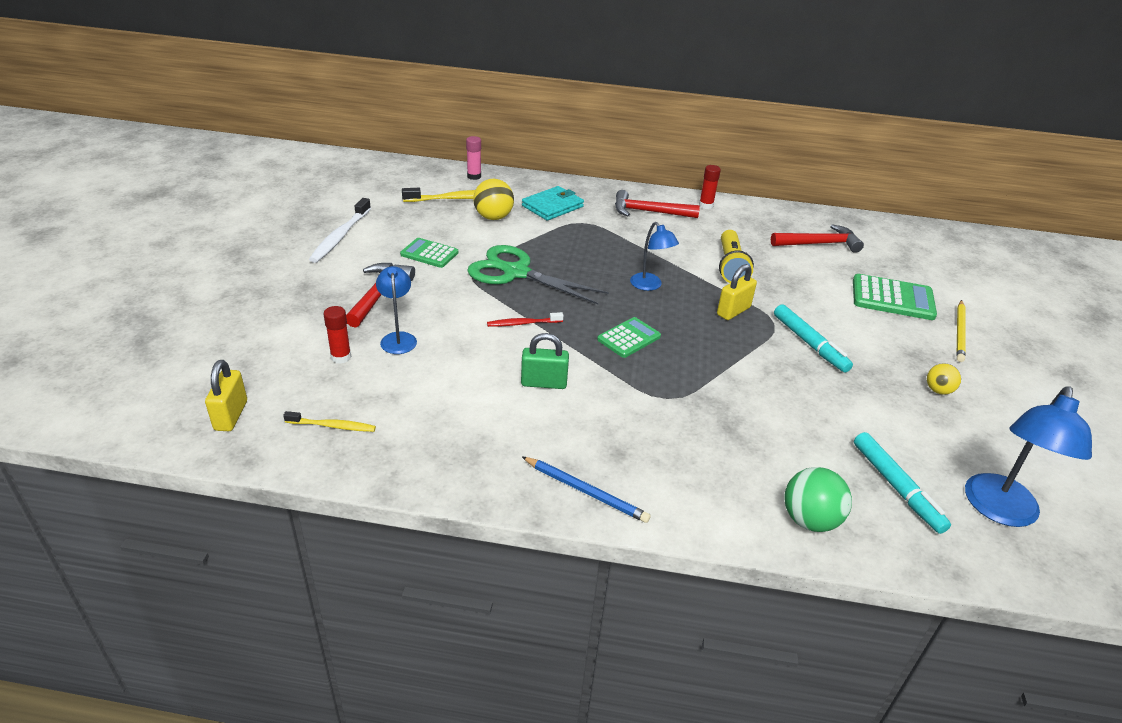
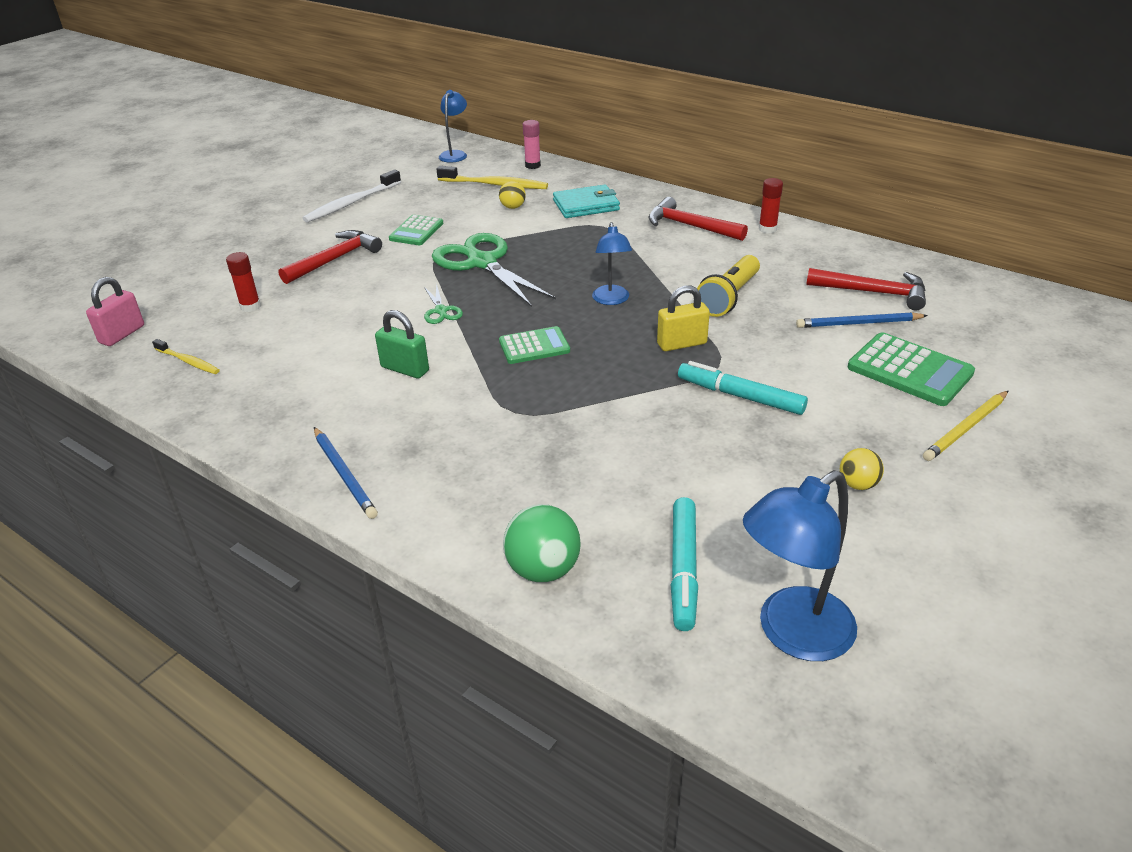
camera: 30 degrees right, 0 degrees up
(231, 415) = (122, 334): yellow padlock -> pink padlock
(398, 338) = (313, 301): blue lamp -> blue lamp (455, 154)
(429, 253) = (416, 231): green calculator -> green calculator turned 120 degrees counterclockwise
(493, 217) = (513, 207): yellow ball -> yellow ball, size x0.60
(523, 323) = (441, 311): red toothbrush -> green scissors
(809, 344) = (740, 396): turquoise marker -> turquoise marker turned 120 degrees clockwise
(831, 270) = (858, 323): none -> blue pencil

